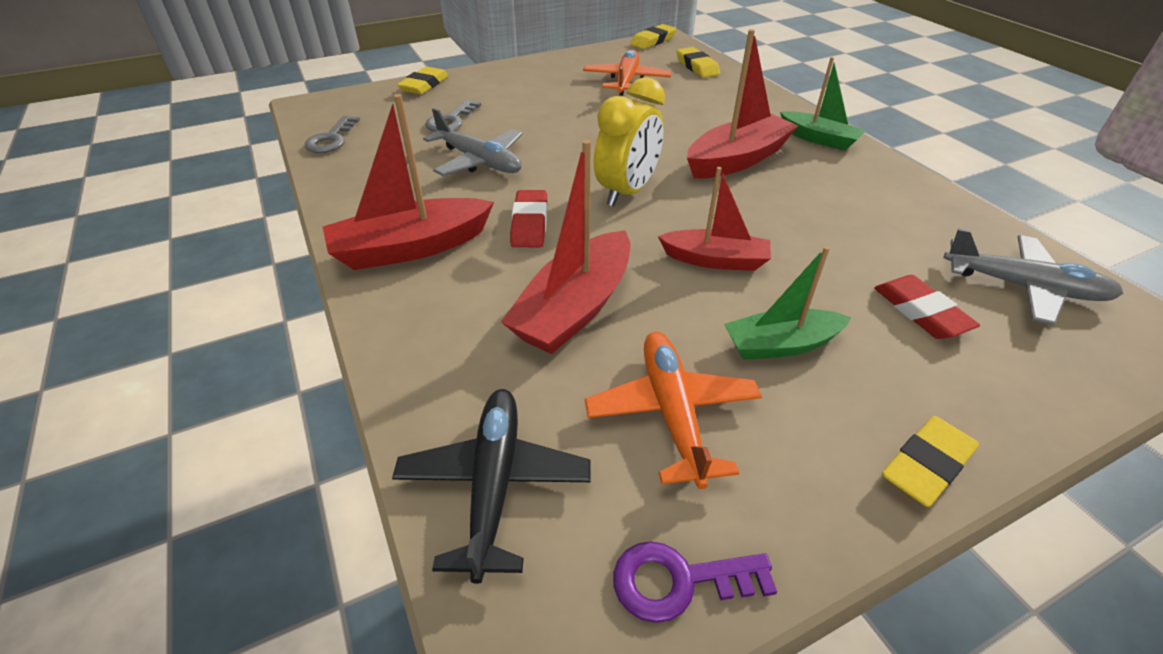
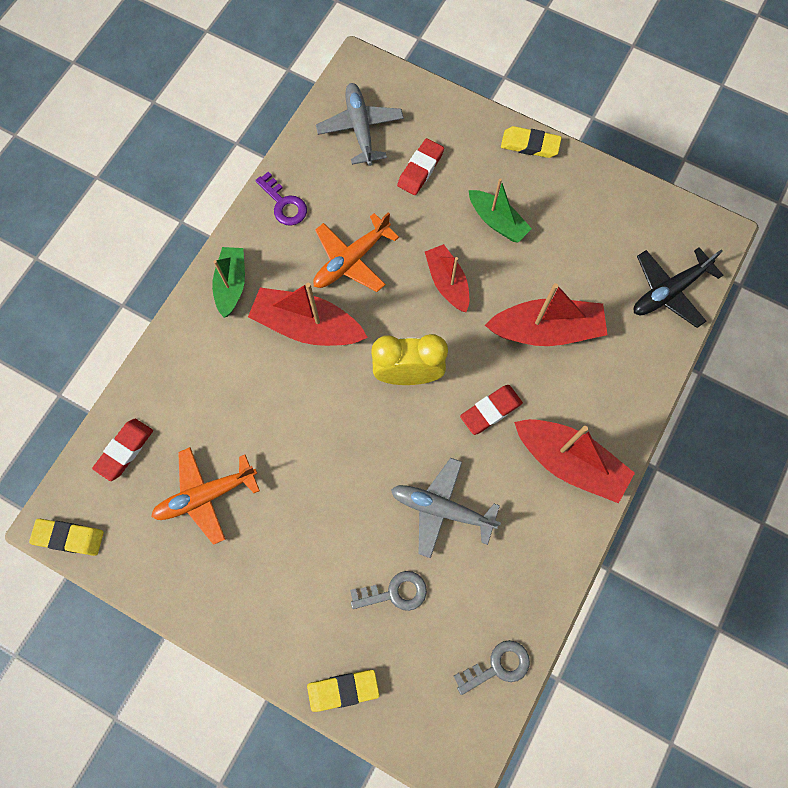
camera: 125 degrees left, 30 degrees up
(479, 161) = (441, 509): grey plane -> grey plane turned 75 degrees counterclockwise
(672, 412) = (578, 247): orange plane -> orange plane (351, 260)
(679, 581) = (650, 206): purple key -> purple key (284, 204)
(697, 67) = (125, 450): yellow eraser -> red eraser

